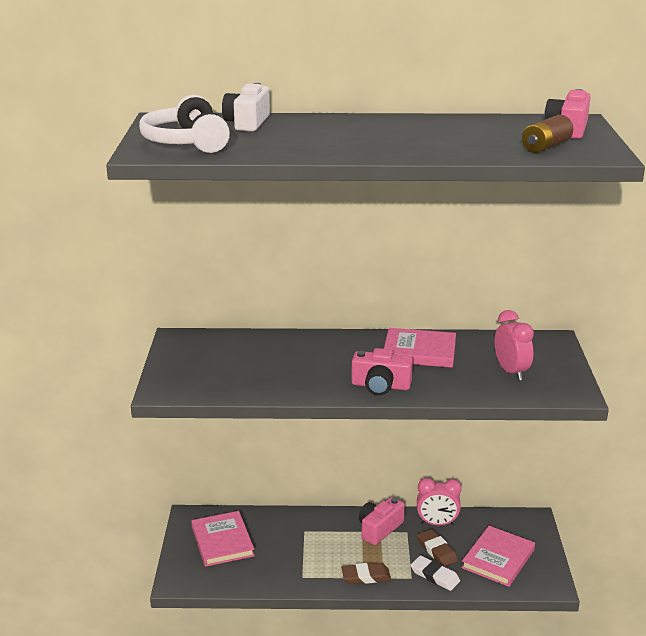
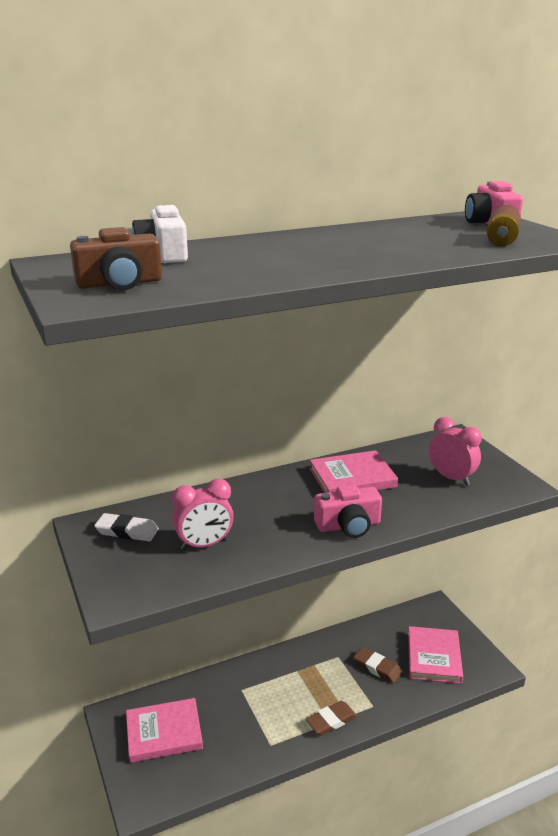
camera: 25 degrees left, 0 degrees up
(187, 142) = (120, 284): white headphones -> brown camera
(222, 541) = (164, 733): pink book -> pink book turned 60 degrees counterclockwise
(379, 529) = (311, 662): pink camera -> none
(434, 576) = (392, 696): white eraser -> white eraser (127, 531)
(437, 523) = (359, 638): pink clock -> pink clock (204, 545)

